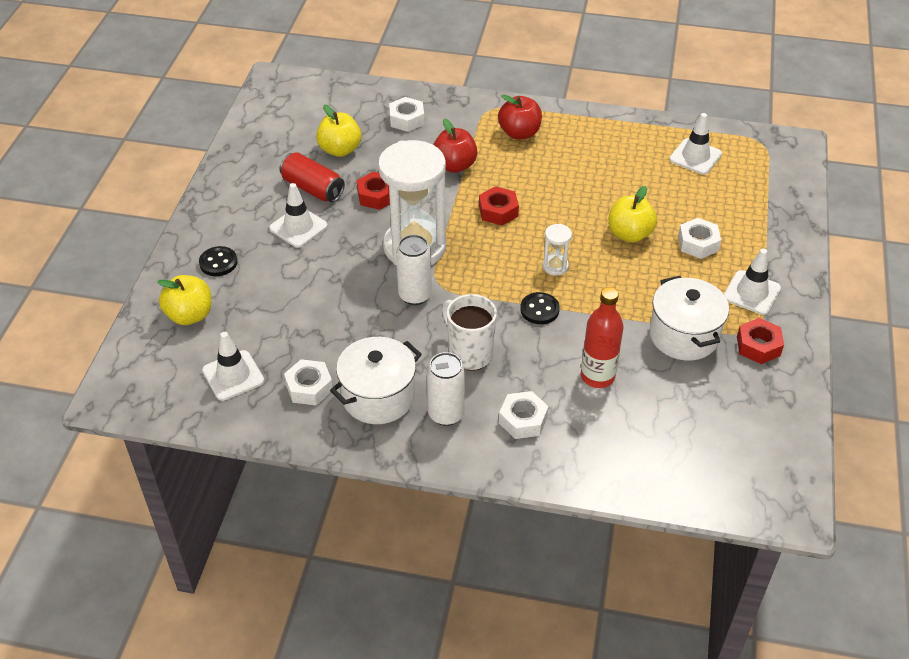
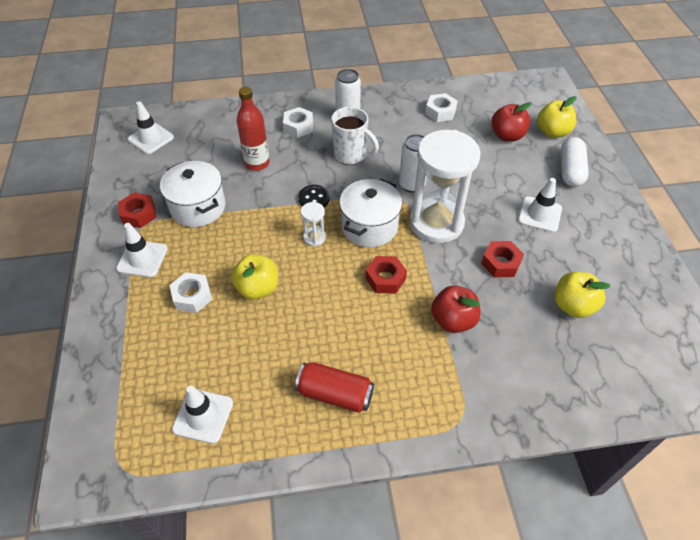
camera: 160 degrees right, 5 degrees up
(218, 263) = (570, 170): black button -> white capsule
(233, 375) = (491, 107): white traffic cone -> white traffic cone (151, 138)
(313, 188) = (560, 254): red can -> red can (335, 394)
(378, 396) = (395, 117): white pot -> white pot (369, 226)
(406, 119) = (539, 370): white nut -> none
(519, 133) = (410, 389): red apple -> red apple (507, 136)

